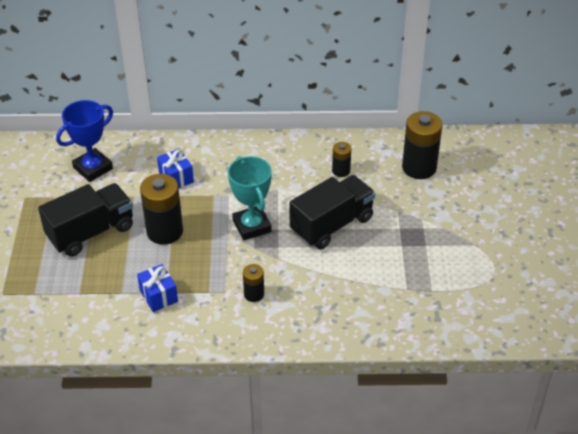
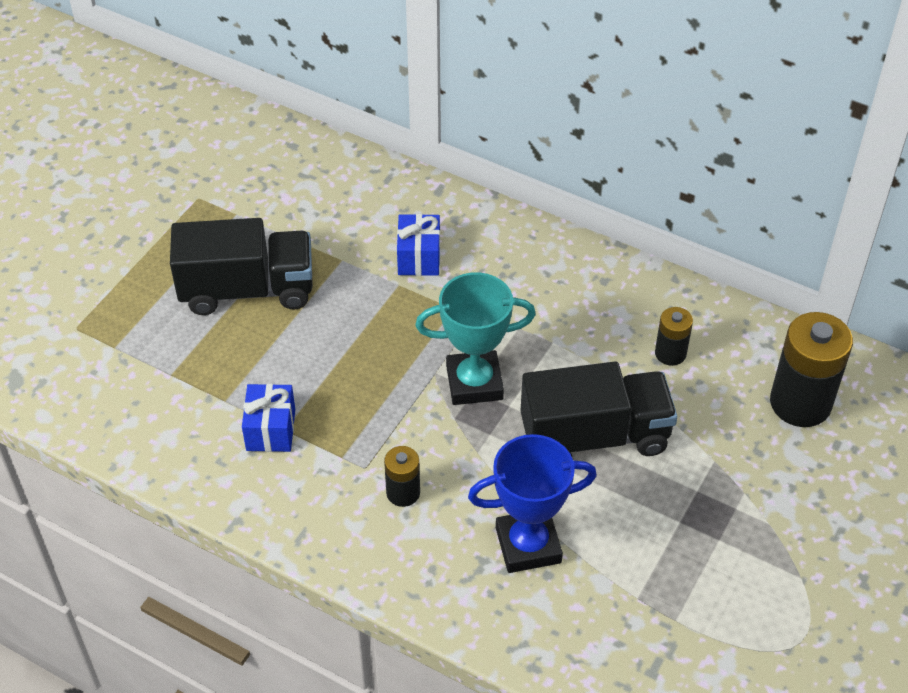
camera: 30 degrees right, 5 degrees up
(93, 168) = (315, 193): blue trophy -> blue trophy (528, 545)
(164, 231) = (346, 334): black battery -> none
(252, 226) = (474, 383): turquoise trophy -> turquoise trophy turned 75 degrees clockwise

